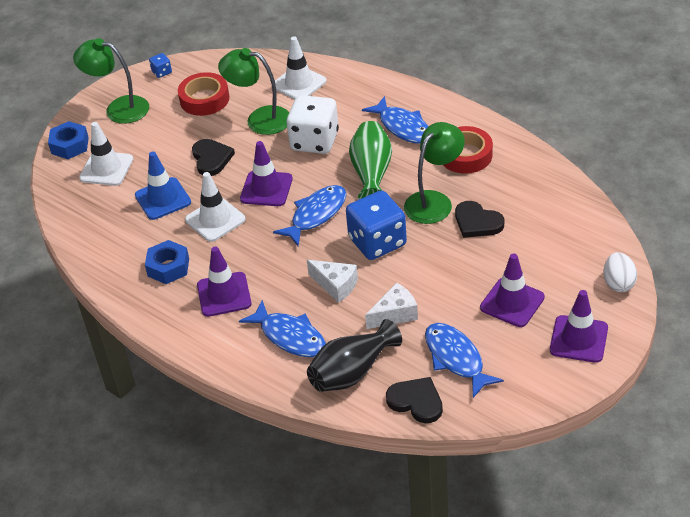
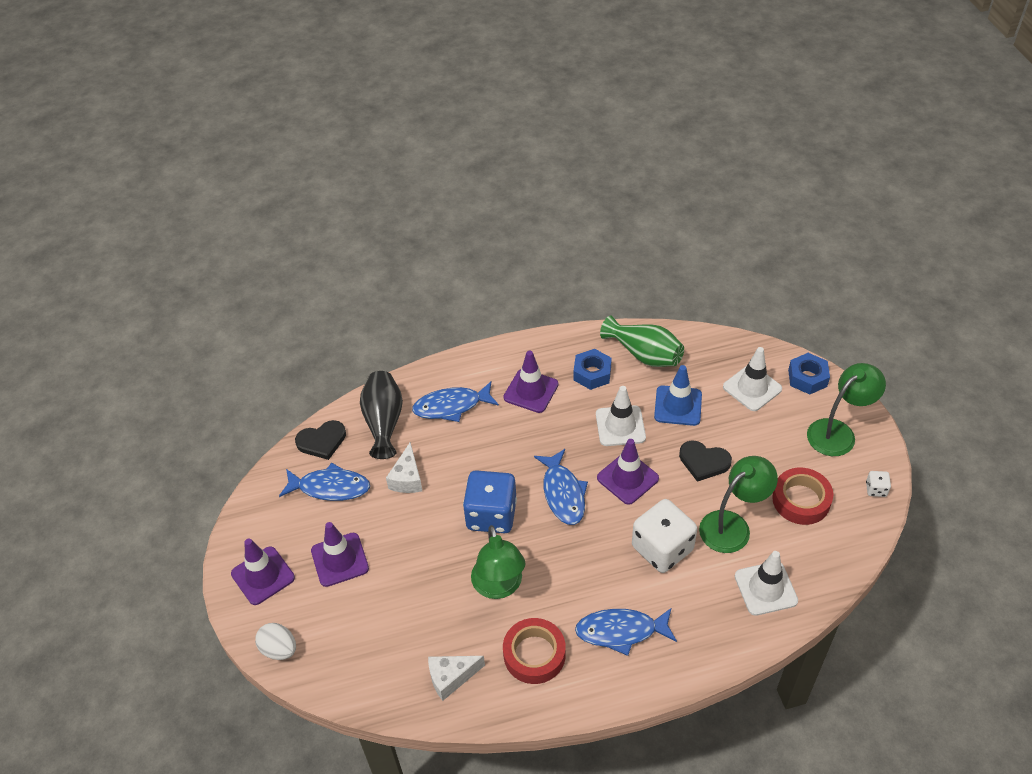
camera: 125 degrees right, 5 degrees up
(162, 72) = (876, 489): blue dice -> white dice
(336, 285) = (472, 460): white cheese -> white cheese (451, 678)
(371, 173) = (578, 564): green vase -> green vase (644, 354)
(477, 222) = (444, 600): black heart -> none

